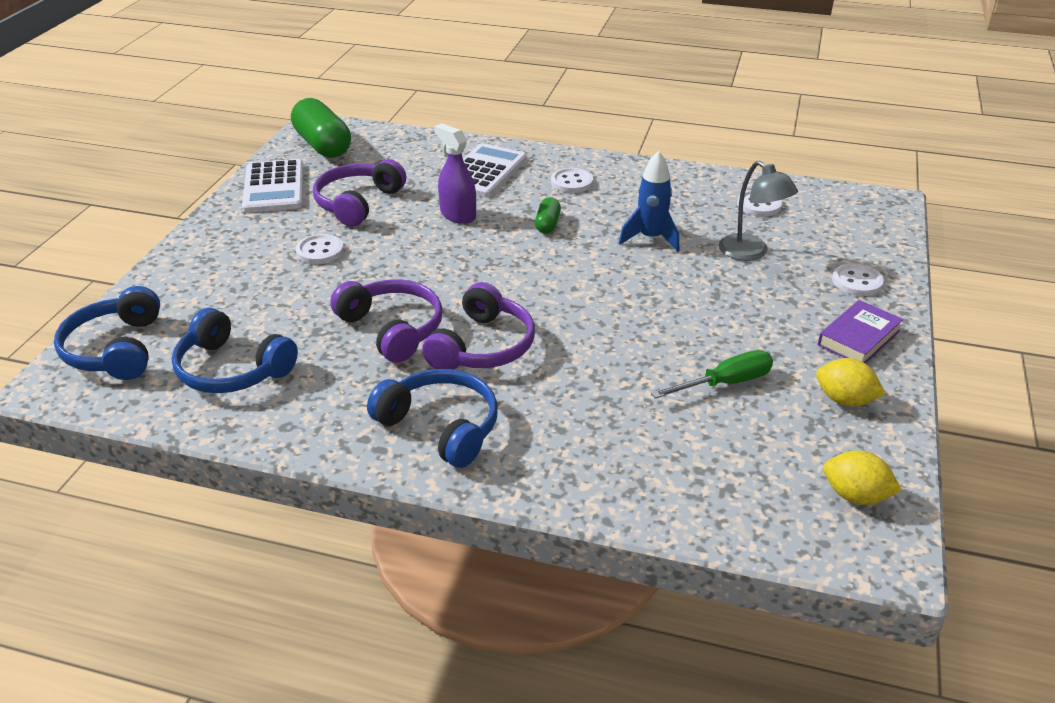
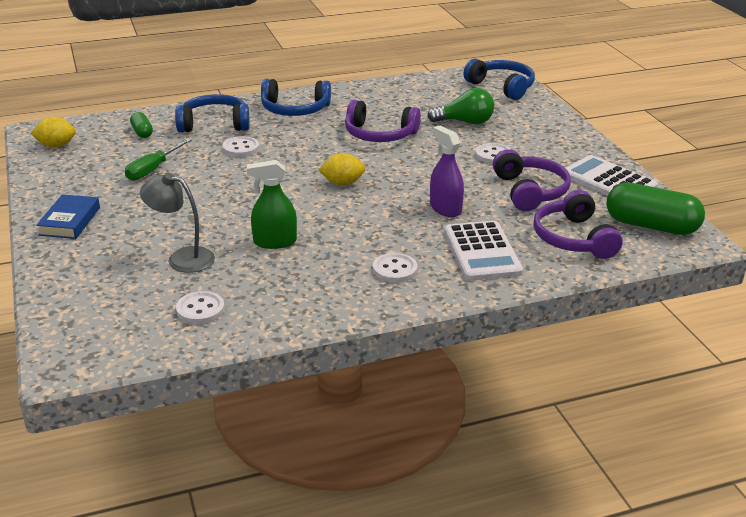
camera: 145 degrees right, 5 degrees down
(232, 369) = (431, 97): blue headphones -> blue headphones (214, 124)
(268, 307) = (465, 122): none -> green light bulb
(458, 215) = (445, 208): purple spray bottle -> purple spray bottle turned 135 degrees counterclockwise
(483, 346) = (316, 143): purple headphones -> purple headphones (573, 238)
(547, 224) = (368, 225): green capsule -> green capsule (142, 132)
(650, 238) = (274, 242): blue rocket -> green spray bottle
(844, 400) = (72, 183): yellow lemon -> yellow lemon (342, 183)
(857, 282) = (80, 263): white button -> white button (241, 148)
(858, 338) = (70, 221): purple book -> blue book

